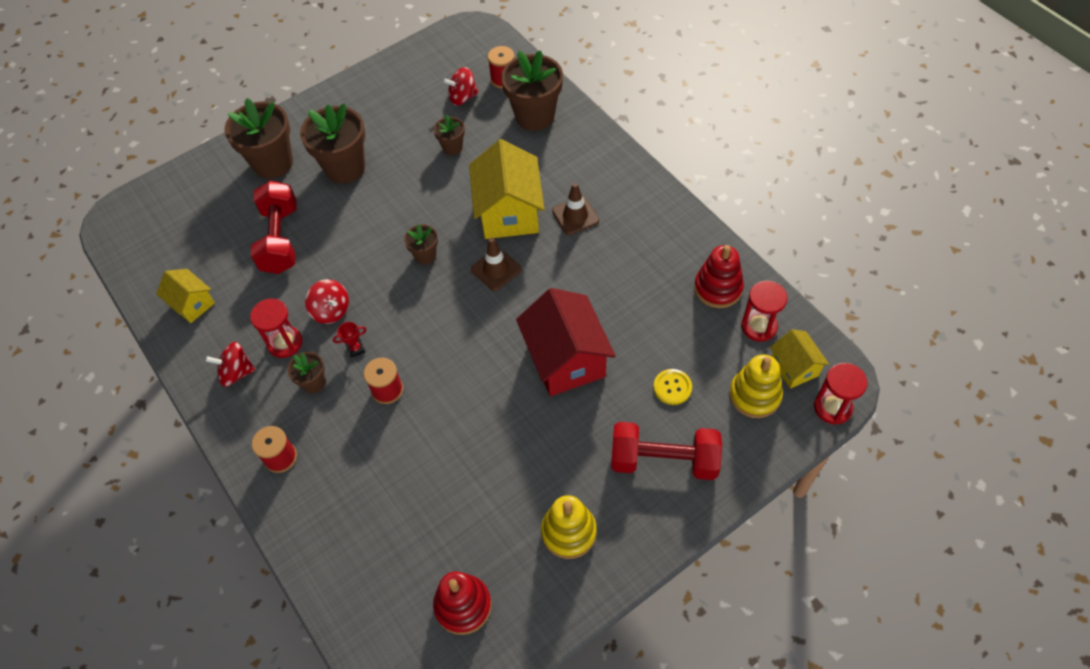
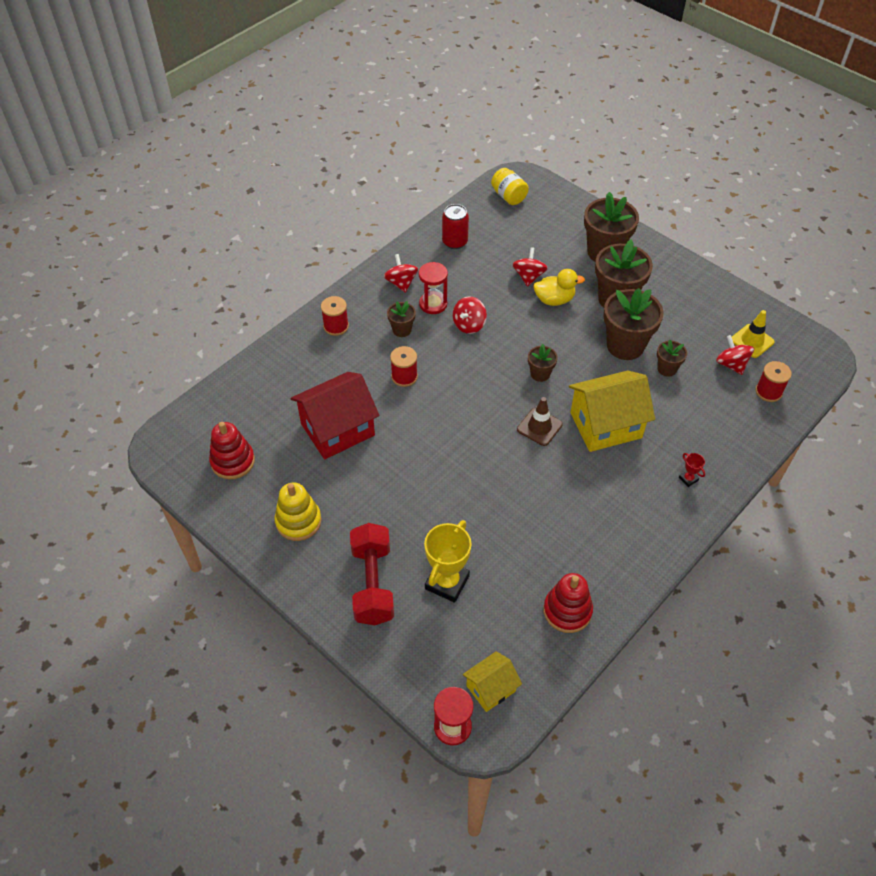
camera: 75 degrees right, 5 degrees down
(141, 235) = (508, 196): none -> yellow jar
(192, 304) = (455, 242): yellow house -> red can
(280, 239) = (528, 276): red dumbbell -> red spinning top
(324, 222) = (554, 300): none -> yellow duck
(355, 349) = (437, 348): red trophy -> red trophy (688, 479)
(439, 75) = (752, 341): none -> yellow traffic cone
(534, 116) = (731, 425): brown flower pot -> brown flower pot (625, 345)
(565, 359) = (458, 494): red house -> red house (337, 429)
(575, 216) = (618, 478): brown traffic cone -> none
(672, 387) = (447, 582): yellow button -> yellow trophy
(754, 395) = (452, 654): yellow stacking toy -> none
(759, 326) = (531, 652): red hourglass -> none

